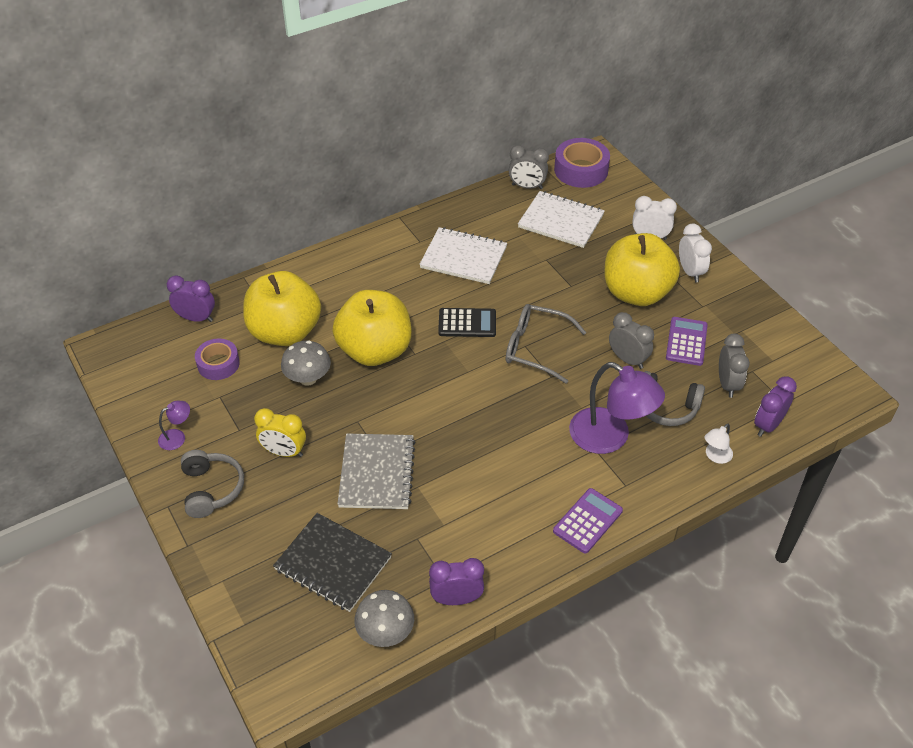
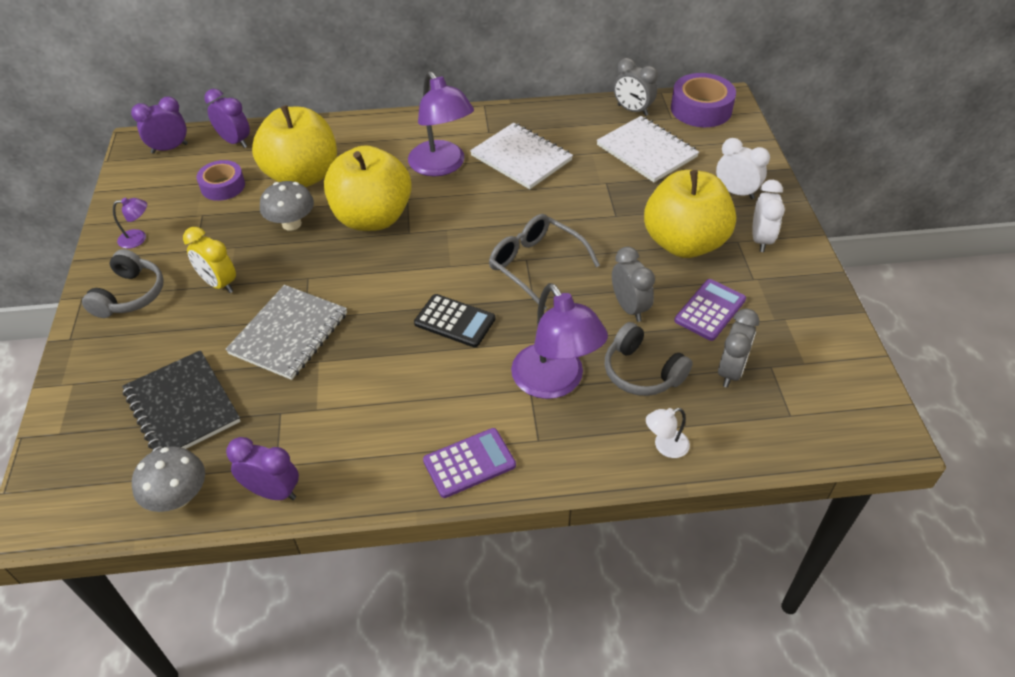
camera: 25 degrees right, 0 degrees up
(401, 285) = (442, 166): none -> purple lamp
(467, 323) = (481, 220): black calculator -> black calculator (454, 321)
(768, 425) = (752, 434): purple clock -> purple clock (169, 148)

